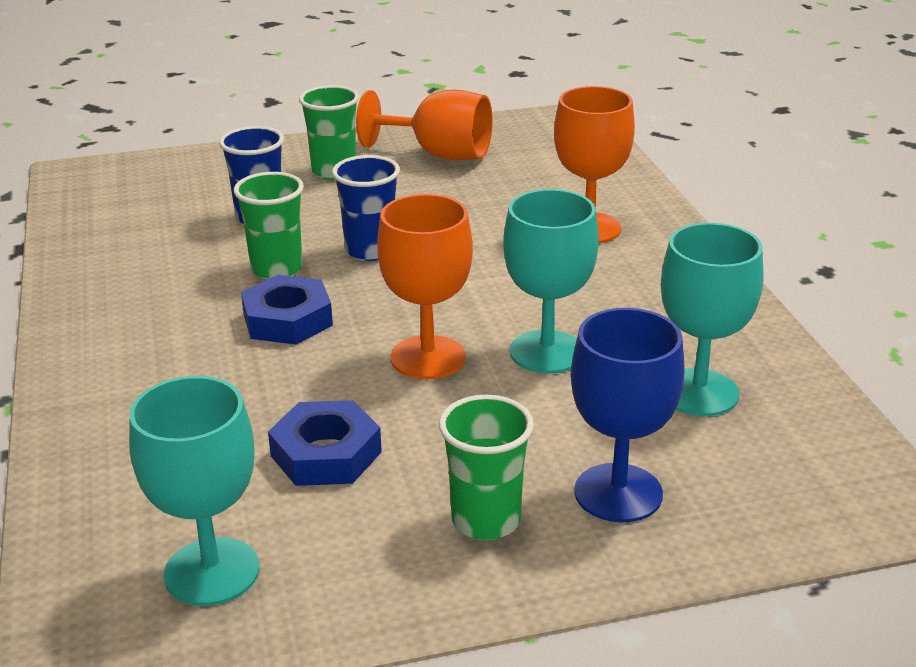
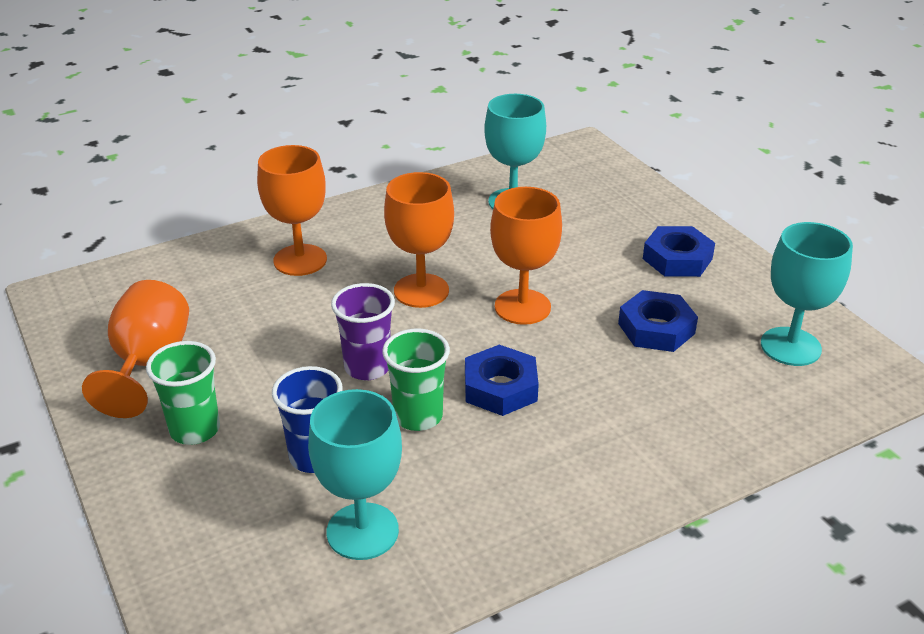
camera: 105 degrees left, 5 degrees up
(370, 250) = (367, 367): blue cup -> purple cup
(486, 520) = (677, 259): green cup -> blue nut
(494, 294) = (421, 291): none -> orange goblet
(547, 352) = (492, 259): turquoise goblet -> turquoise goblet (362, 531)
(618, 493) = (625, 220): blue goblet -> none

